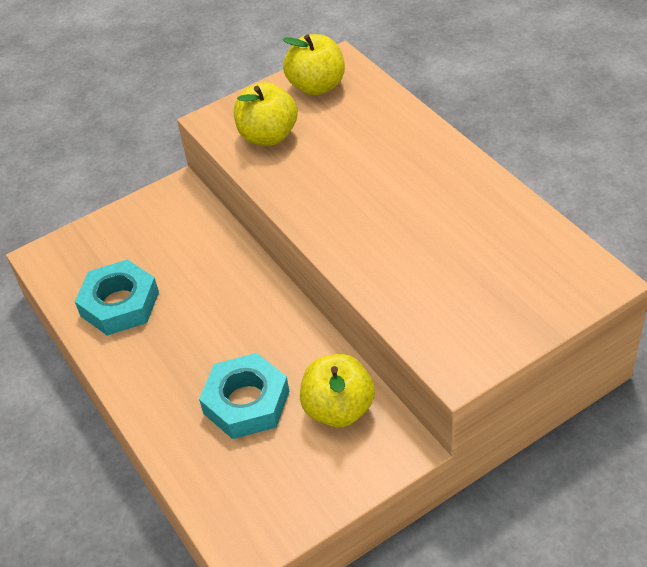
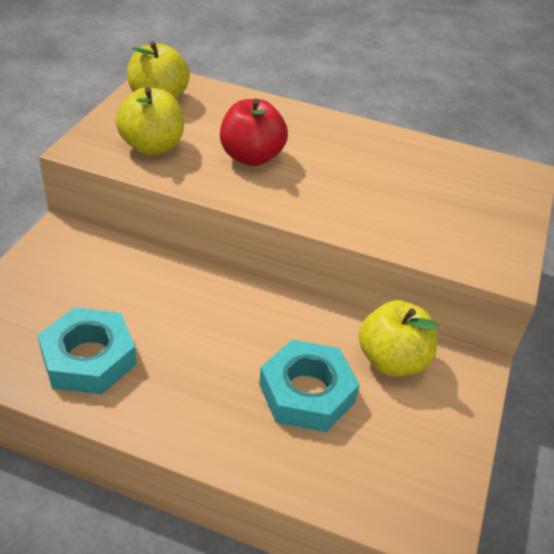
camera: 45 degrees left, 5 degrees down
(341, 173) = (251, 157): none -> red apple

